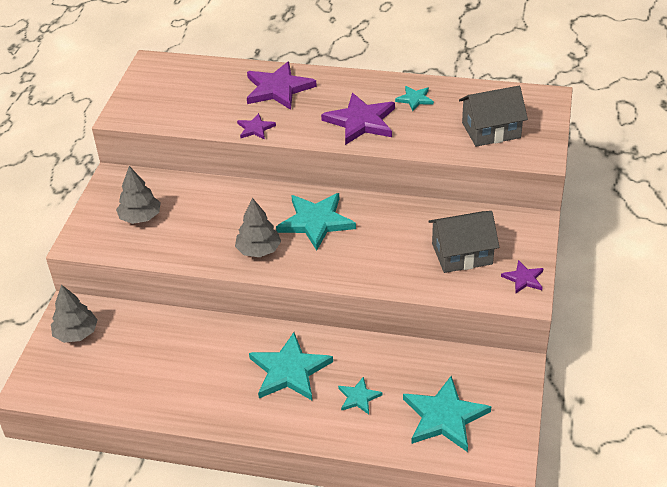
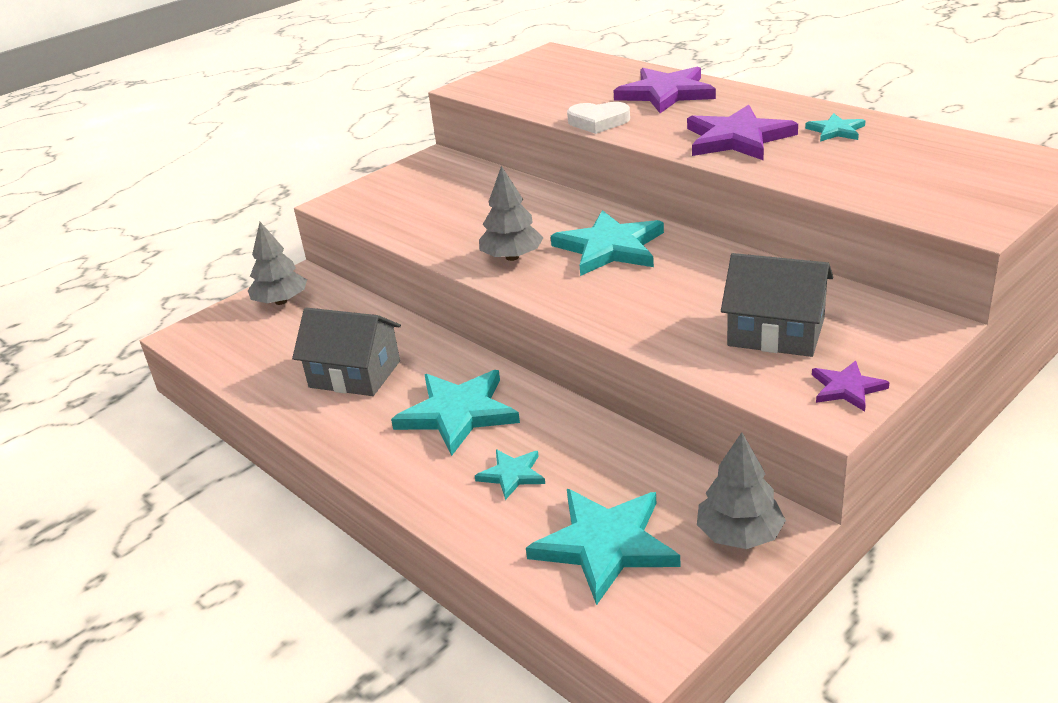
camera: 35 degrees right, 10 degrees down
(140, 217) = (420, 196): grey tree -> grey tree (739, 535)
(255, 128) = (598, 122): purple star -> white heart
(491, 130) = (920, 180): grey house -> grey house (355, 374)

